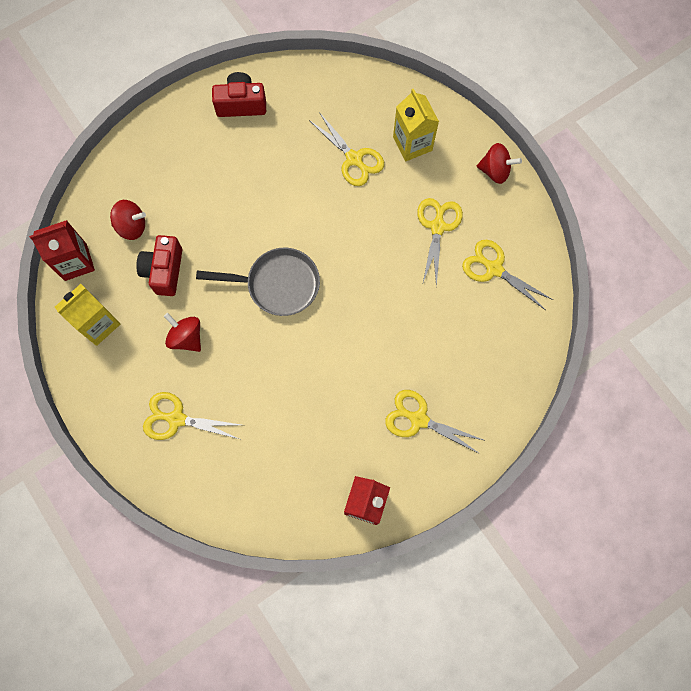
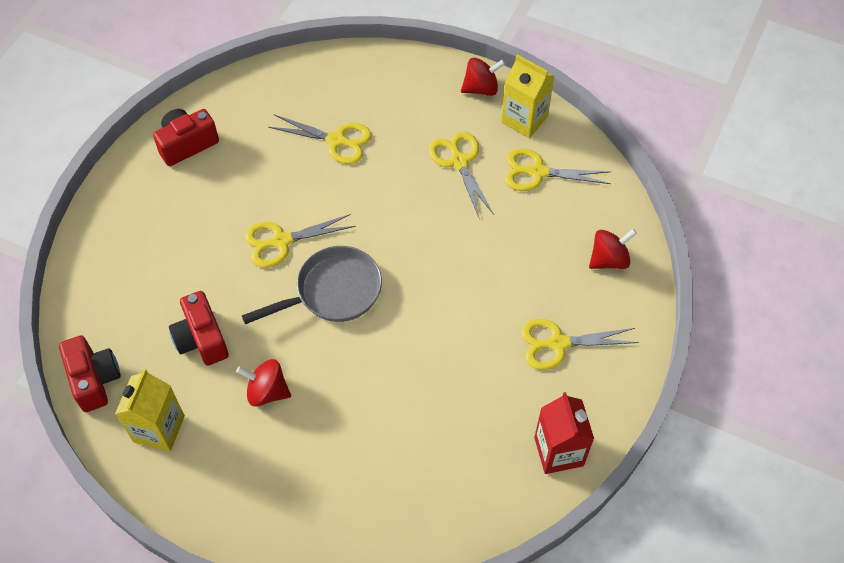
camera: 30 degrees left, 15 degrees down
(75, 262) = (94, 380): red carton -> red camera
(132, 226) = (138, 313): red spinning top -> red spinning top (609, 259)
(177, 419) = (307, 477): yellow scissors -> yellow scissors (281, 241)
(412, 144) = (386, 101): yellow carton -> yellow carton (524, 119)

